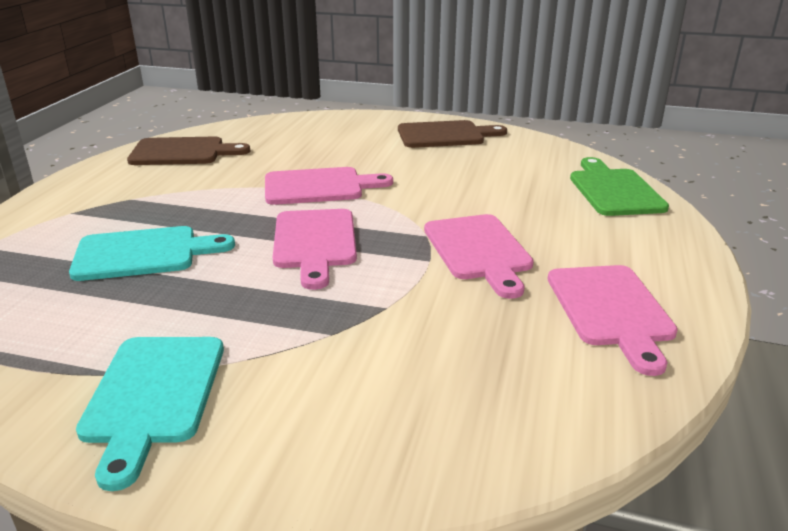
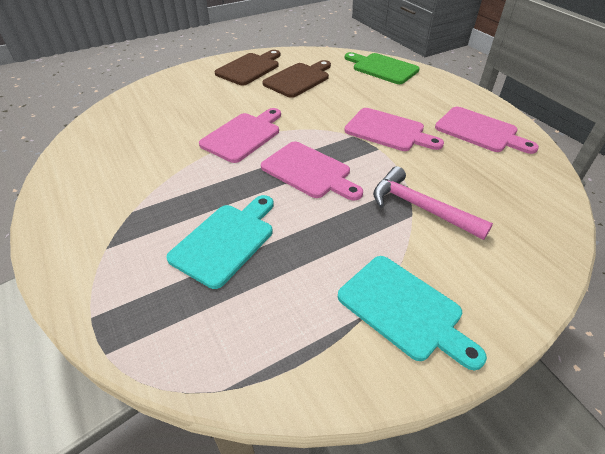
camera: 45 degrees left, 15 degrees up
(182, 152) = (96, 157): brown cutting board -> brown cutting board (298, 79)
(355, 333) = (420, 207): none -> pink hammer

